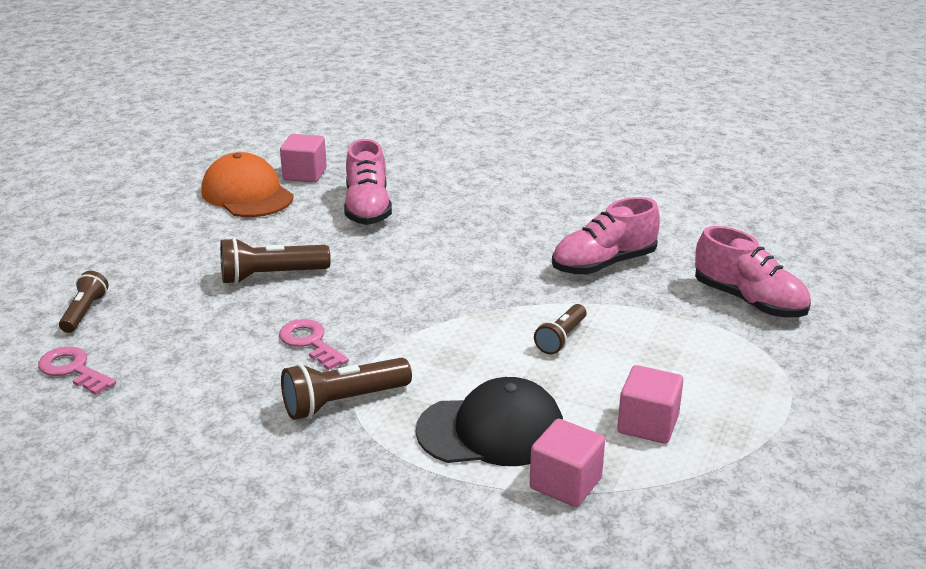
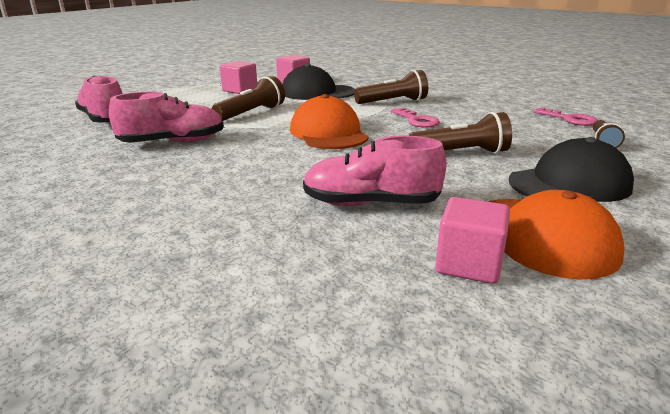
camera: 170 degrees left, 5 degrees down
(186, 242) = (569, 184): none -> black cap
(367, 208) = (371, 204): pink shoe -> pink shoe turned 90 degrees counterclockwise
(429, 299) = (328, 133): none -> orange cap
(561, 338) = (251, 113): brown flashlight -> brown flashlight, size x1.55

